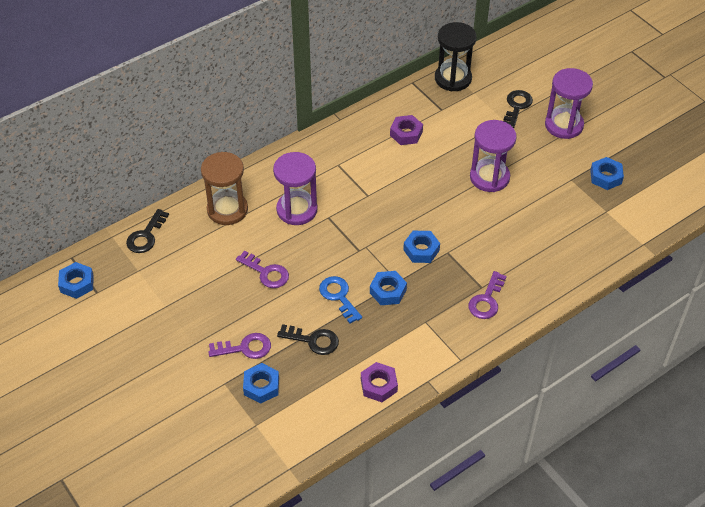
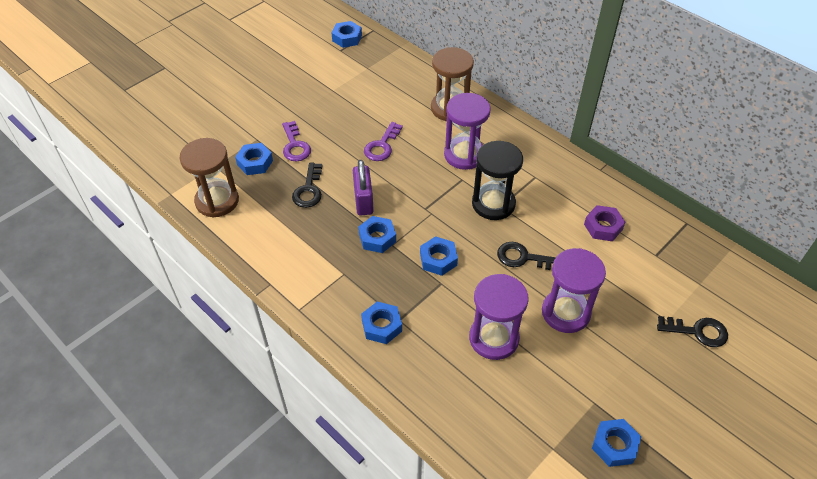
camera: 80 degrees right, 0 degrees up
(146, 236) = (406, 65): black key -> black key (523, 258)
(310, 423) = (217, 201): none -> brown hourglass
(339, 296) = (363, 201): blue key -> purple padlock
(379, 385) = (262, 245): purple nut -> none
(453, 78) = (713, 260): black hourglass -> black hourglass (493, 204)
(486, 300) = (381, 326): purple key -> blue nut
(564, 125) = (689, 388): purple hourglass -> purple hourglass (494, 338)

